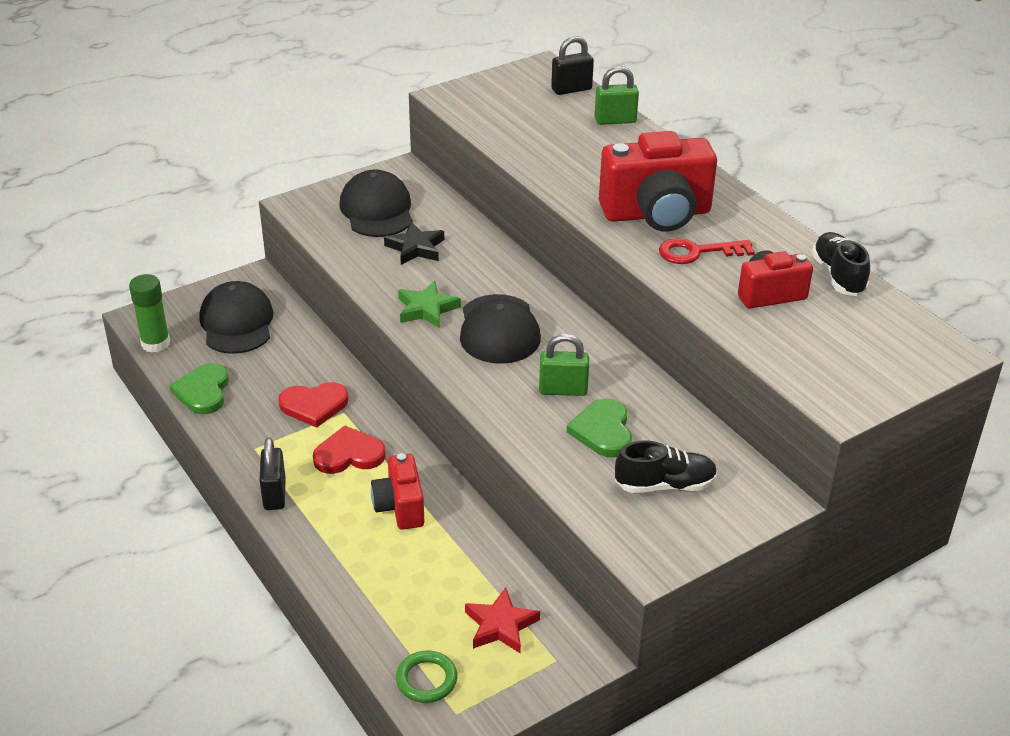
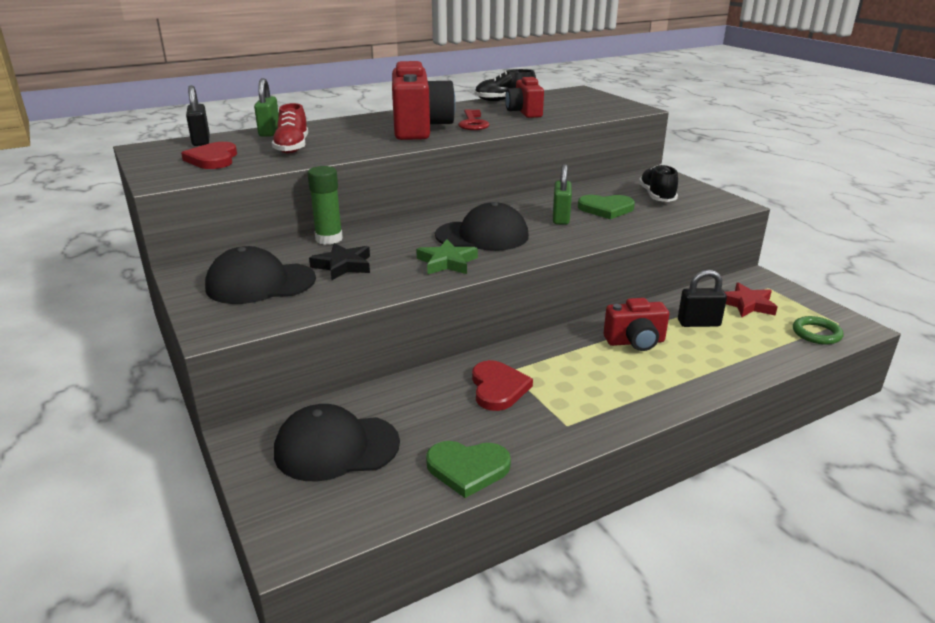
camera: 85 degrees left, 10 degrees down
(155, 343) = (359, 520): green glue stick -> green glue stick (329, 239)
(274, 494) = (634, 409): black padlock -> black padlock (698, 323)
(349, 454) = (571, 367): red heart -> red heart (213, 159)
(559, 142) = (292, 147): none -> red shoe

